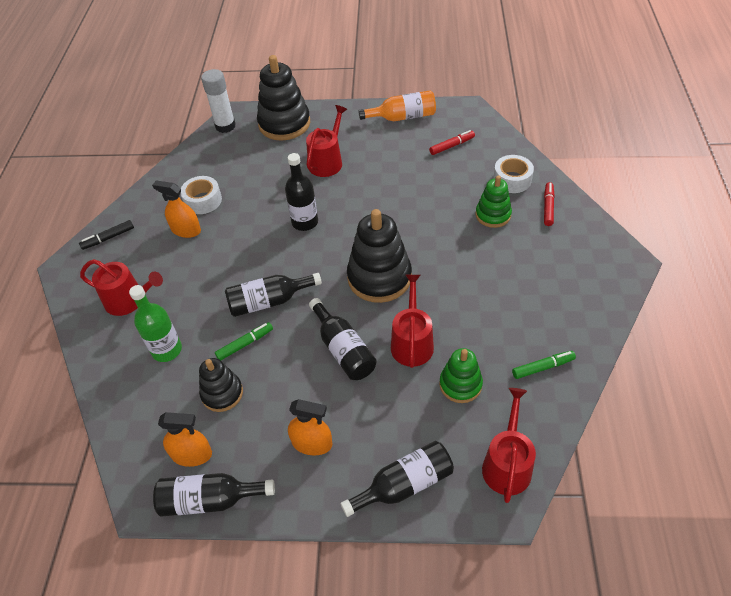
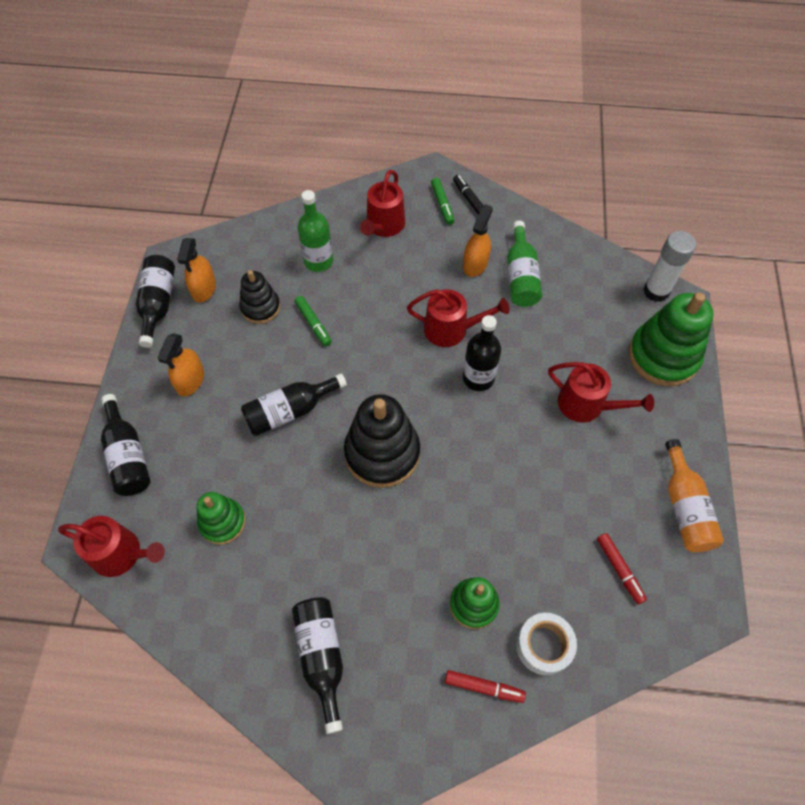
camera: 90 degrees right, 10 degrees up
(203, 200) = (521, 276): white tape -> green bottle
(269, 301) = (364, 343): black bottle -> black bottle (321, 656)
(284, 124) = (663, 356): black stacking toy -> green stacking toy
(412, 342) = (286, 479): red watering can -> red watering can (451, 329)
(543, 367) = (224, 617): green marker -> green marker (442, 204)

